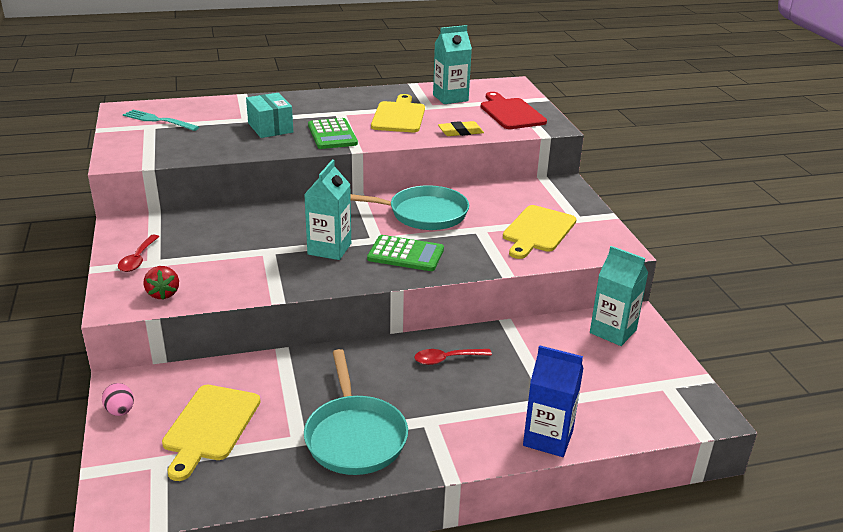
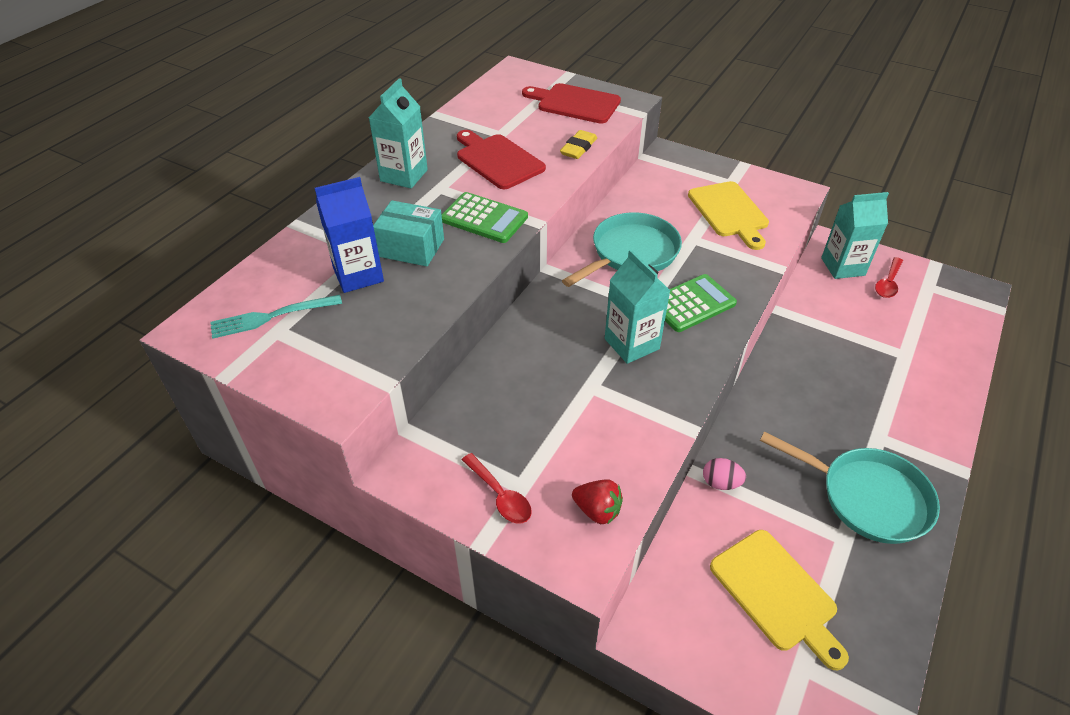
camera: 45 degrees left, 15 degrees up
(120, 411) = (693, 657): pink egg -> pink egg (720, 483)
(399, 116) = (497, 160): yellow cutting board -> red cutting board
(447, 359) = (802, 375): red spoon -> red spoon (888, 283)
(450, 98) = (499, 113): turquoise carton -> turquoise carton (404, 175)
(548, 438) = (950, 386): blue carton -> blue carton (358, 275)

